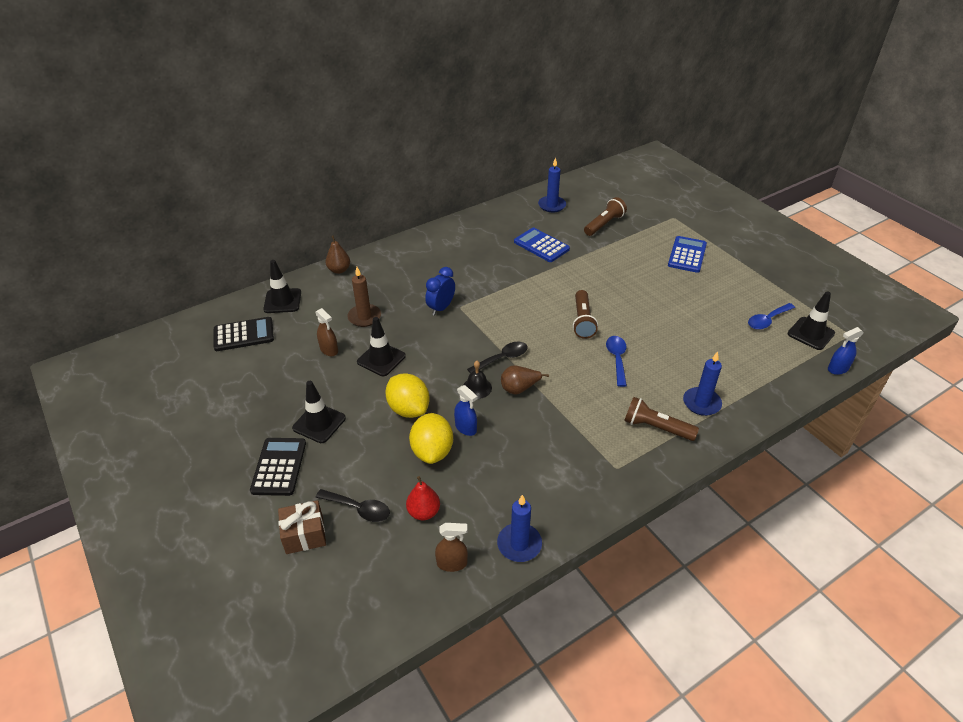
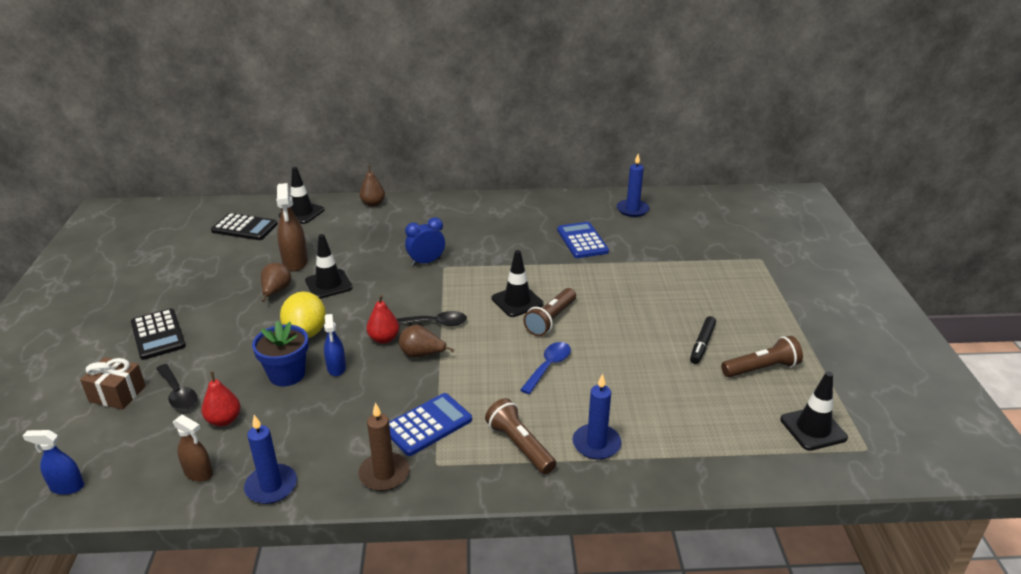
camera: 30 degrees right, 10 degrees down
(279, 467) = (158, 334): black calculator -> black calculator turned 120 degrees clockwise
(319, 423) = (224, 314): black traffic cone -> black traffic cone (517, 301)
(329, 350) = (295, 262): brown spray bottle -> brown spray bottle, size x1.59
(343, 384) = (276, 292): none -> brown pear
(364, 317) = (352, 247): brown candle -> brown candle (384, 474)
(432, 451) = (287, 374): yellow lemon -> blue flower pot
(477, 388) = (384, 339): black bell -> red pear
(604, 224) = (671, 242): brown flashlight -> brown flashlight (761, 368)
(687, 255) = (737, 298): blue calculator -> blue calculator (427, 424)
(697, 299) = (702, 344): none -> black marker
(767, 320) = (769, 394): blue spoon -> none
(837, 369) = (810, 479): blue spray bottle -> blue spray bottle (67, 487)

